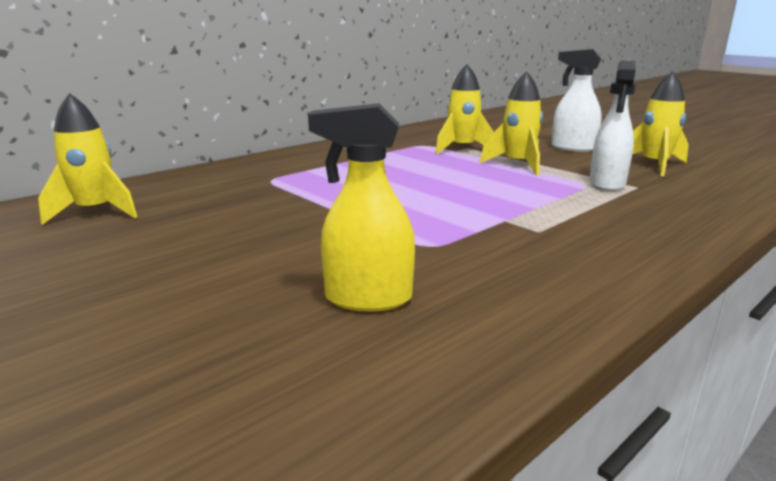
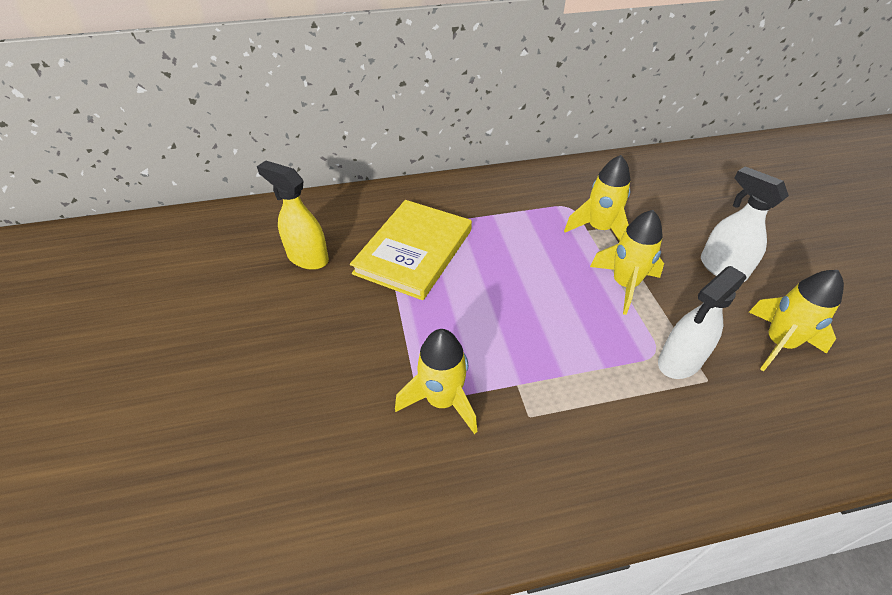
camera: 30 degrees right, 25 degrees up
(95, 212) = (246, 241): yellow rocket -> yellow rocket (442, 400)
(311, 183) = (414, 251): none -> yellow book
(367, 298) = (327, 447): yellow spray bottle -> yellow spray bottle (307, 258)

